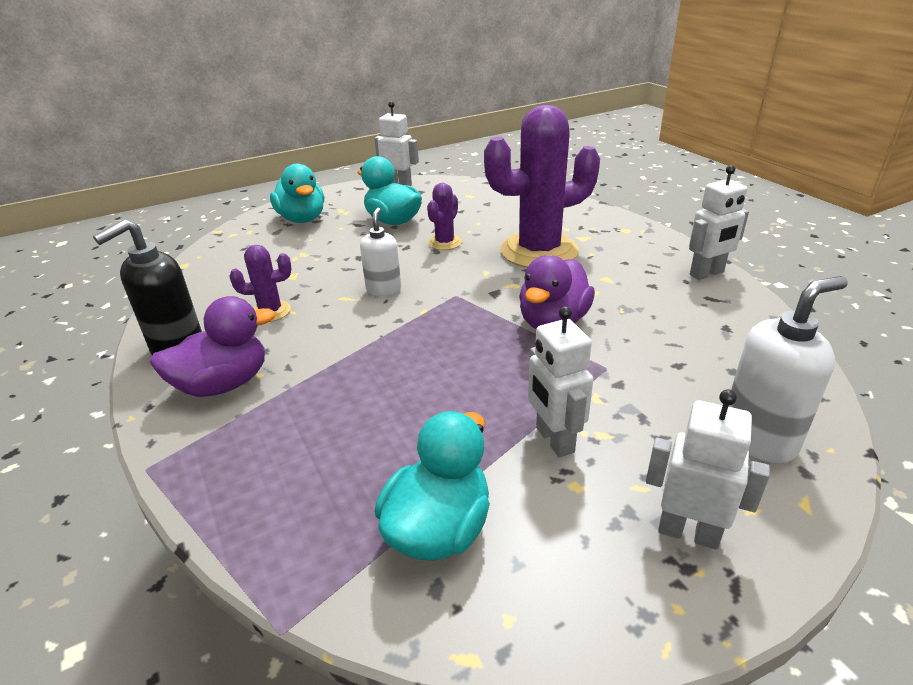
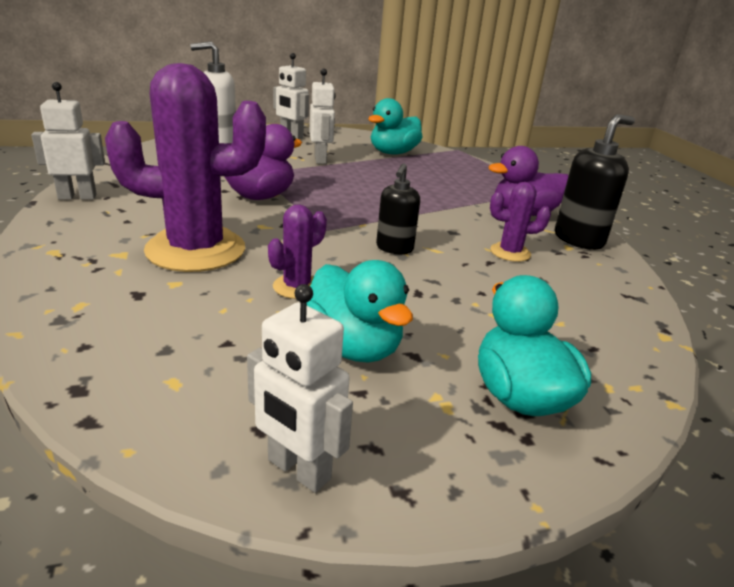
camera: 170 degrees left, 5 degrees down
(384, 289) = (394, 248): white soap dispenser -> black soap dispenser

